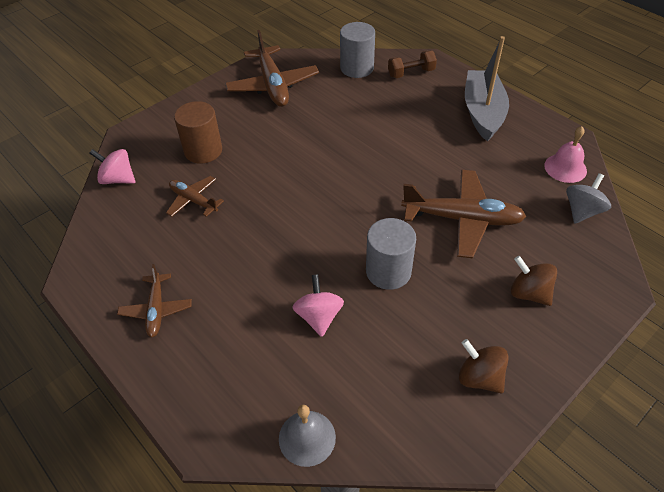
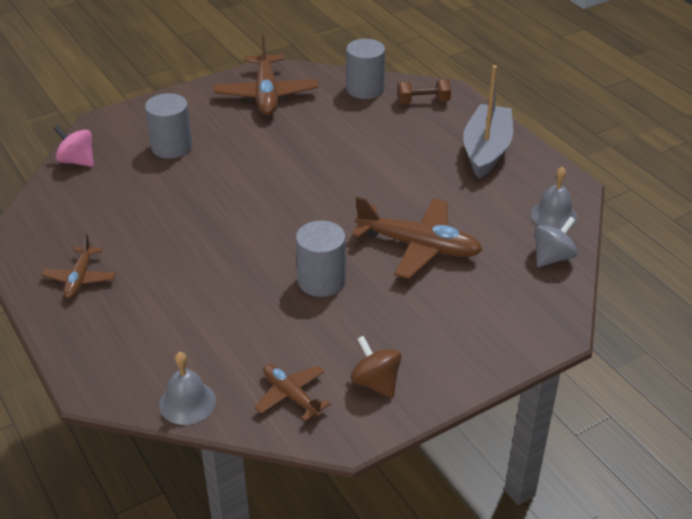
camera: 10 degrees right, 10 degrees down
(193, 200) = (146, 191): brown plane -> brown plane (291, 395)
(203, 150) = (171, 147): brown cylinder -> grey cylinder
(319, 316) = (236, 308): pink spinning top -> none
(529, 293) = (459, 321): brown spinning top -> none
(565, 168) = (553, 215): pink bell -> grey bell

